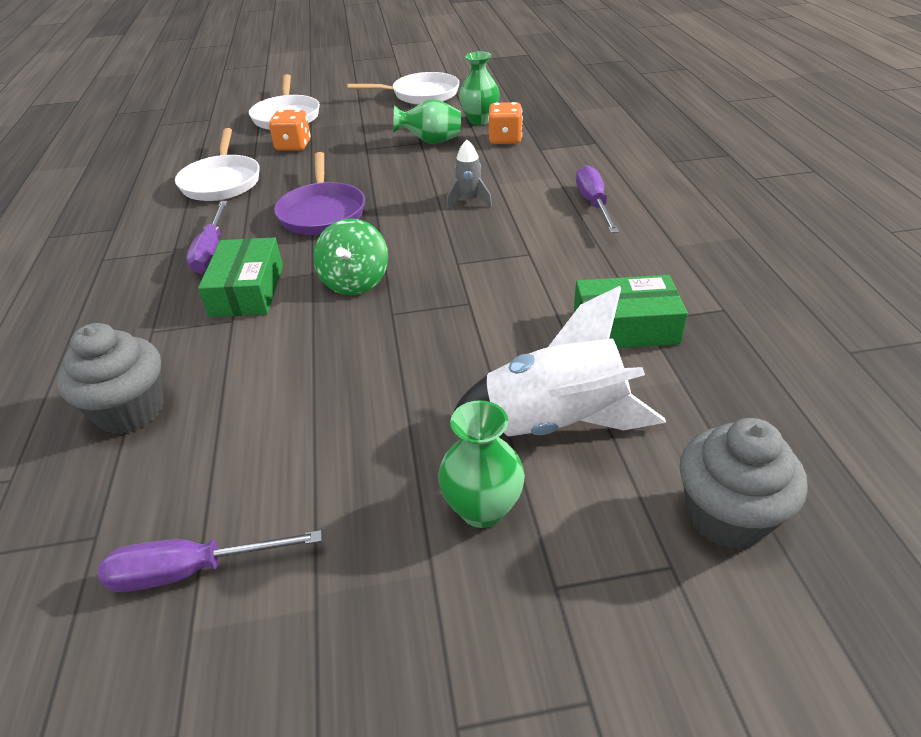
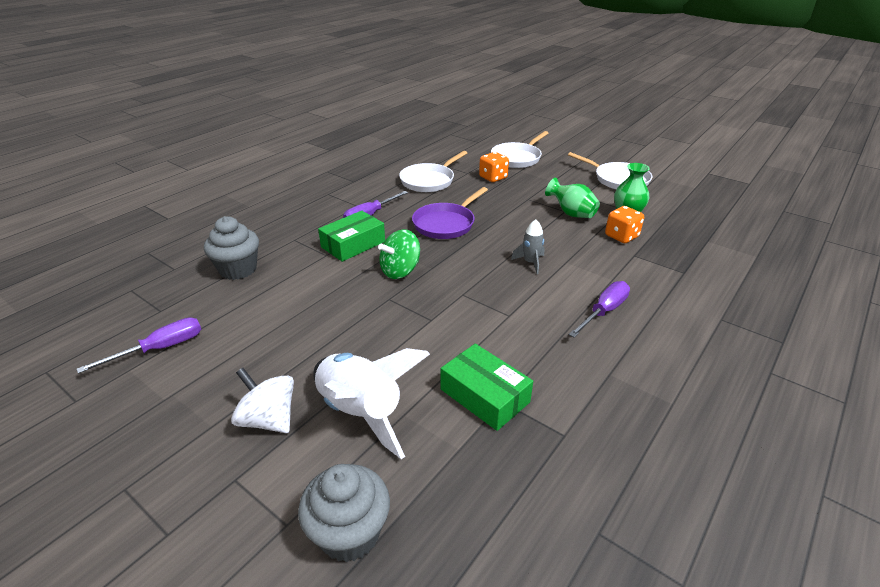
camera: 45 degrees right, 5 degrees down
(192, 570) = (160, 349): purple screwdriver -> purple screwdriver turned 105 degrees clockwise
(482, 509) = (268, 419): green vase -> white spinning top

